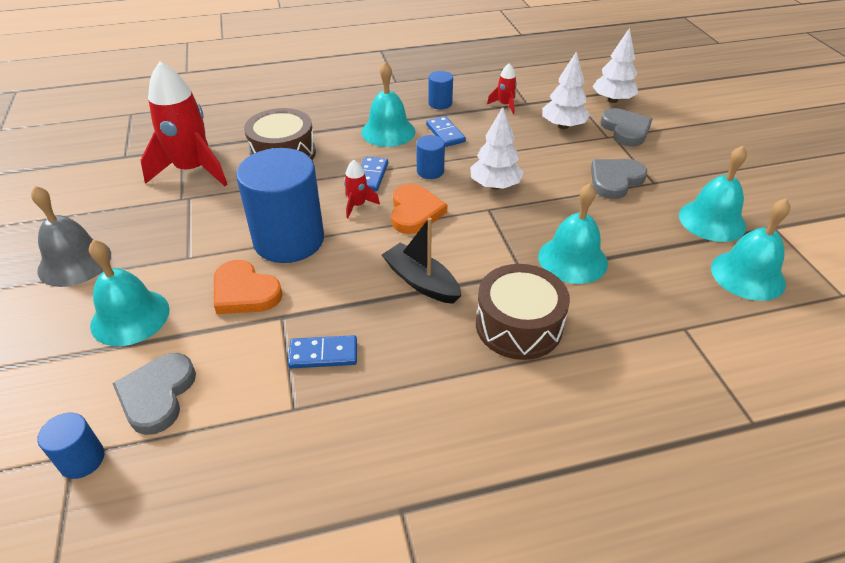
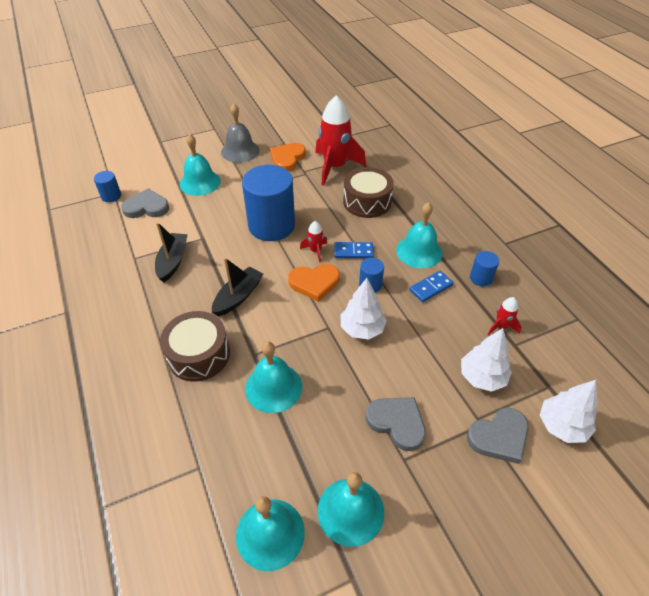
camera: 80 degrees right, 5 degrees up
(245, 292) = (222, 218): orange heart -> orange heart (287, 158)
(323, 354) = (173, 261): blue domino -> black boat

